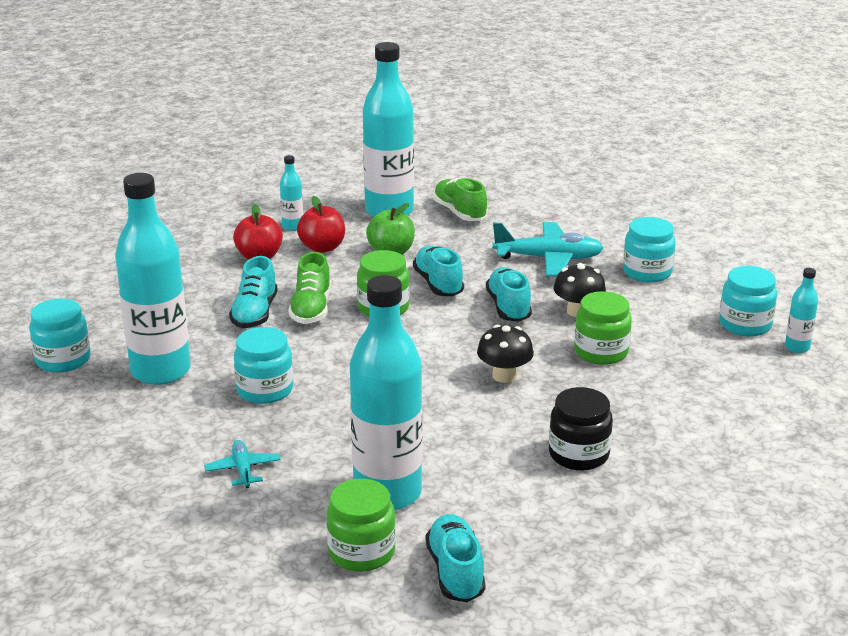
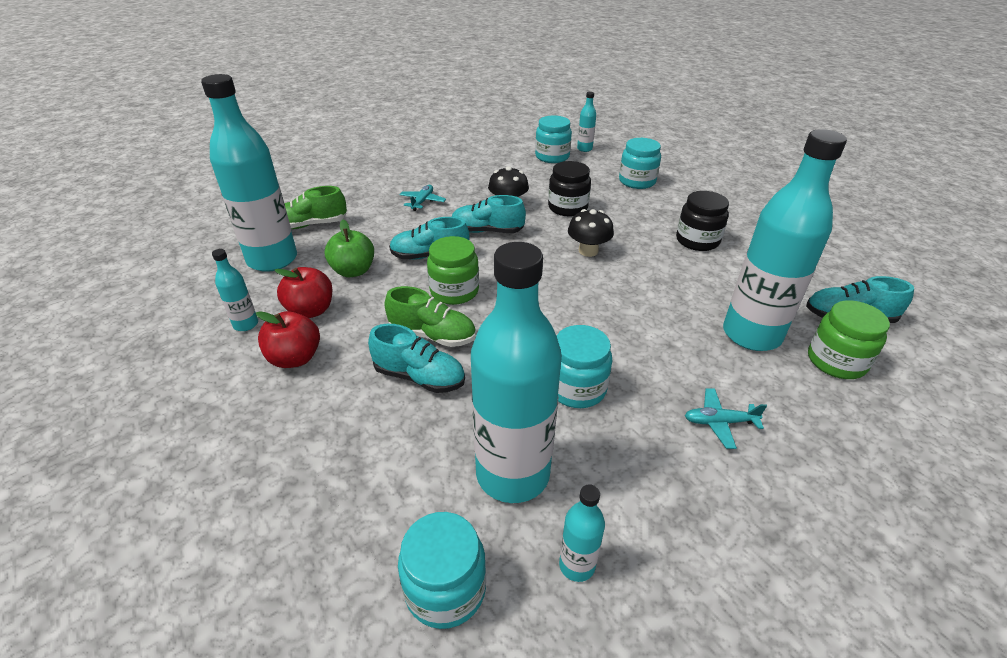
camera: 75 degrees left, 10 degrees up
(85, 407) = (577, 565): none -> turquoise bottle
(548, 259) = (422, 202): turquoise plane -> turquoise plane, size x0.53
(601, 352) = (567, 208): green jar -> black jar
(647, 272) = (467, 171): turquoise jar -> turquoise jar (637, 181)

